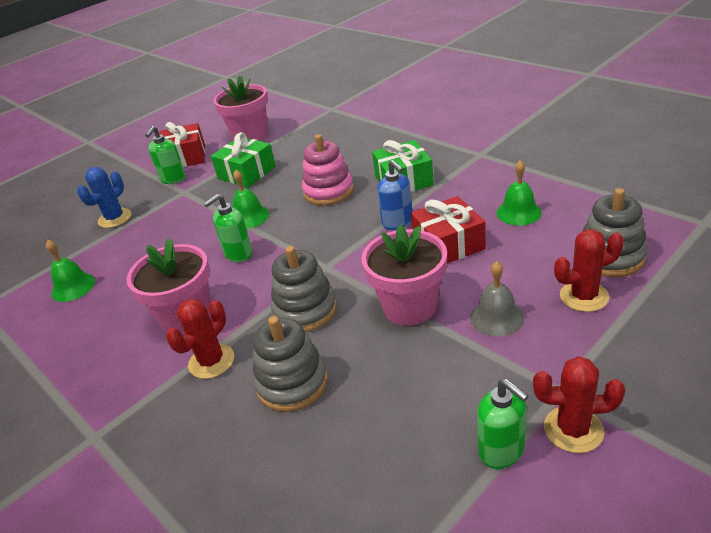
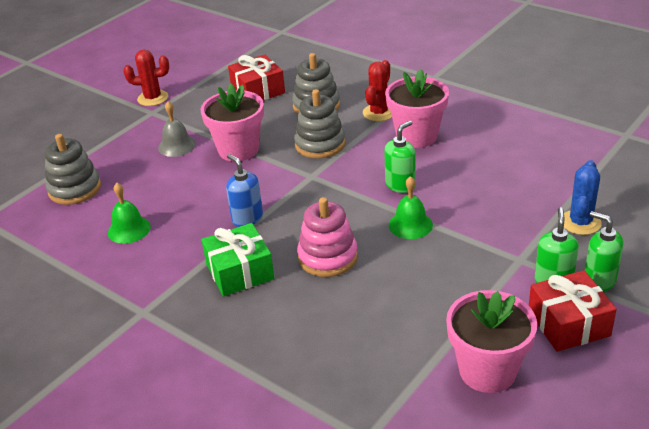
camera: 170 degrees right, 0 degrees up
(73, 287) = (548, 153): green bell -> none
(247, 173) = (449, 289): green gift -> none
(448, 244) = (201, 197): red gift -> red gift (258, 90)
(502, 451) = (193, 88): green soap dispenser -> green soap dispenser (599, 281)
(584, 296) = (111, 160): red cactus -> none

